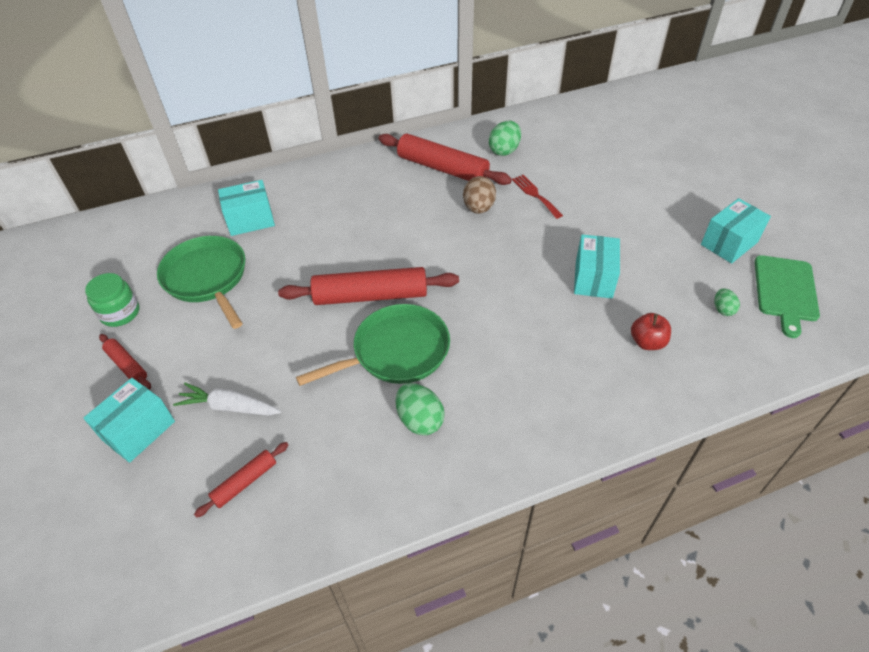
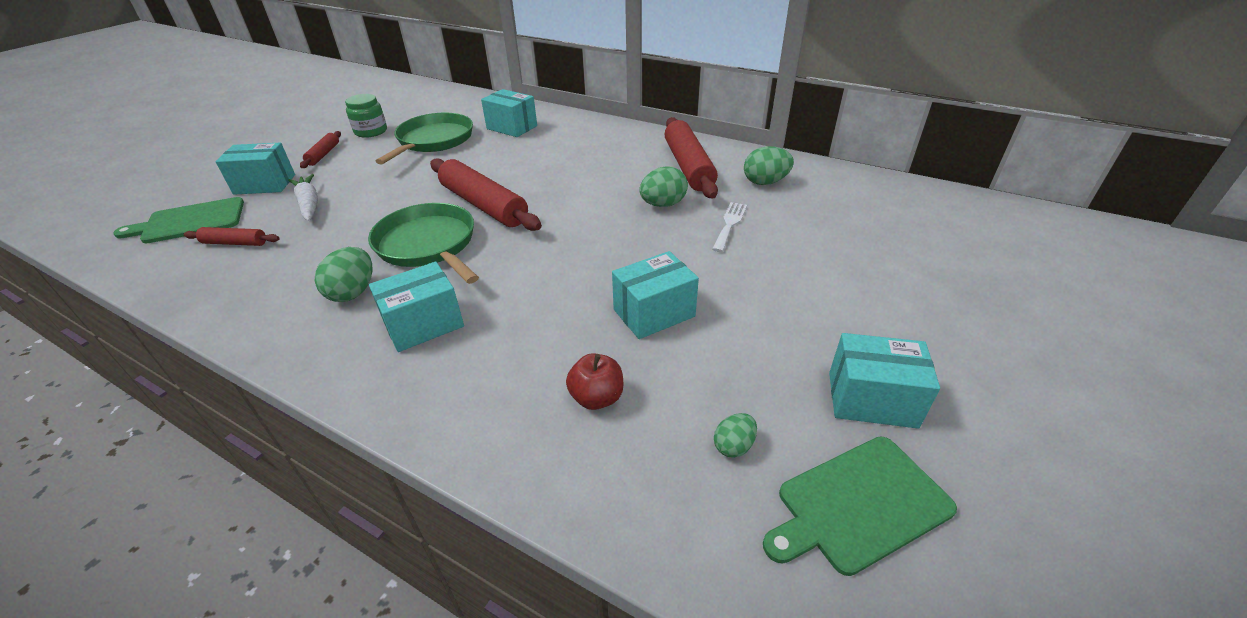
camera: 50 degrees right, 10 degrees down
(151, 512) = (190, 221): none -> green cutting board
(396, 351) = (428, 245): green pan -> green pan turned 150 degrees counterclockwise
(478, 208) = (663, 204): brown egg -> green egg
(502, 393) = (424, 324): none -> turquoise box
(535, 195) = (729, 224): red fork -> white fork

